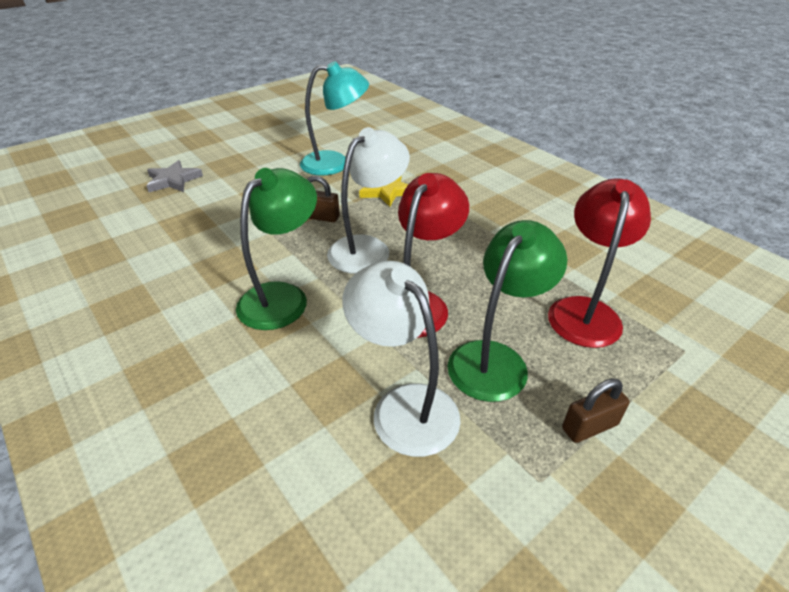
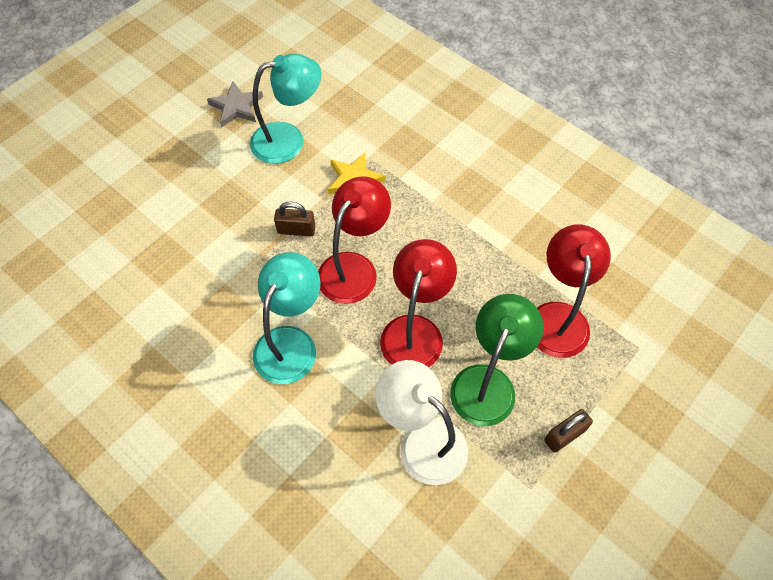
camera: 10 degrees left, 20 degrees up
(173, 180) = (119, 194): grey star -> grey star (236, 107)
(282, 297) = (291, 342): green lamp -> turquoise lamp
(368, 248) = (354, 267): white lamp -> red lamp

